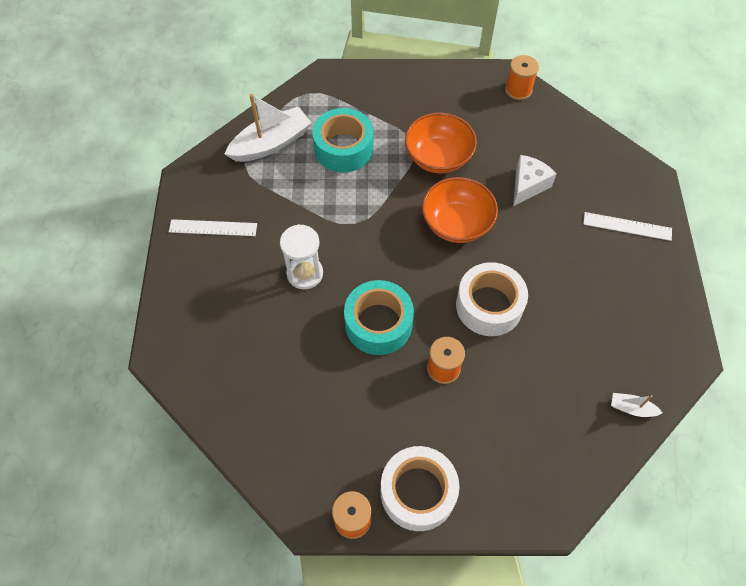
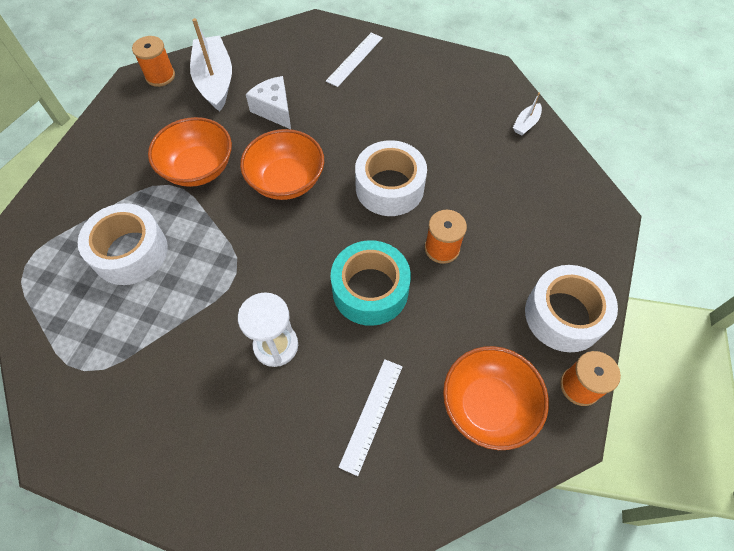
camera: 70 degrees left, 0 degrees up
(213, 228) = (156, 437): white ruler -> white ruler (372, 415)
(271, 143) = (72, 329): white boat -> white boat (215, 81)
(309, 445) = (488, 405): none -> orange bowl
(343, 148) = (130, 252): turquoise tape -> white tape

